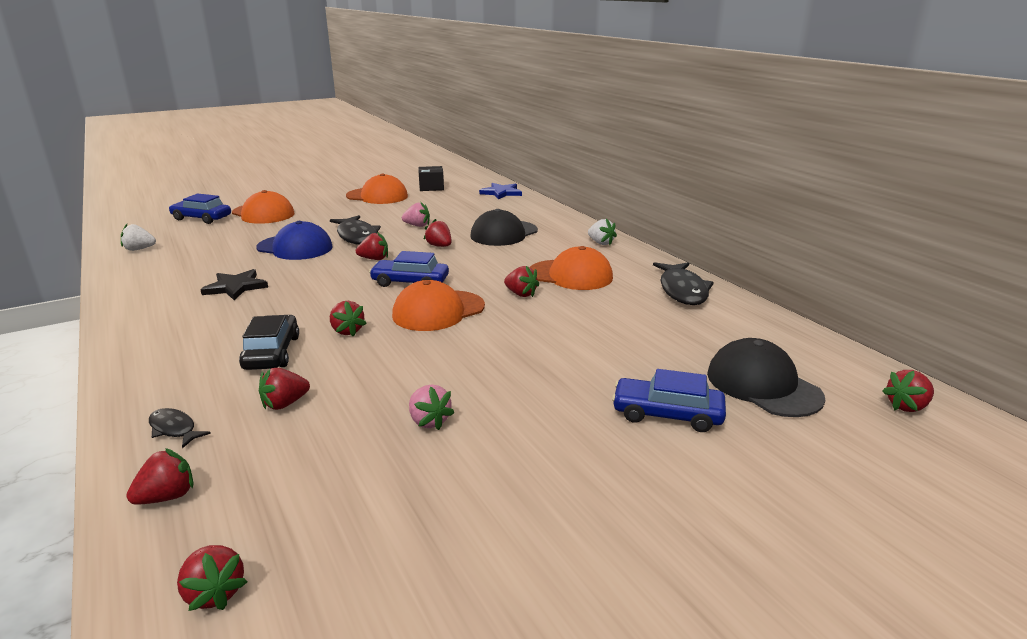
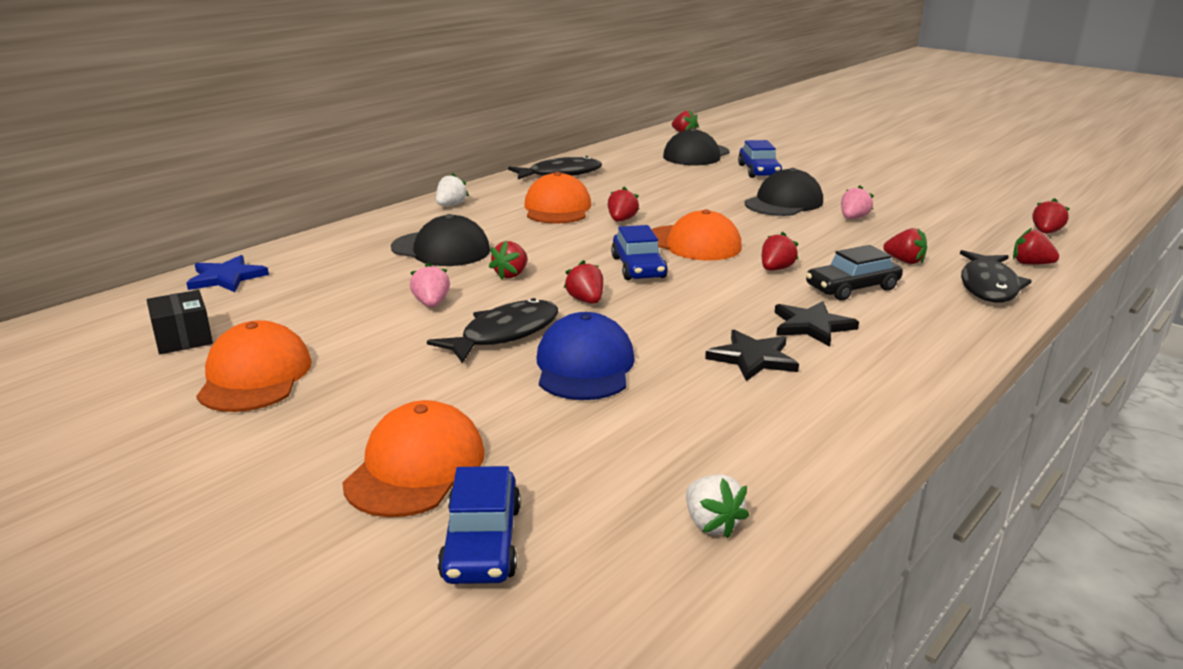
camera: 110 degrees left, 0 degrees up
(174, 429) = (988, 286): black fish -> black fish, size x1.93
(242, 316) = (812, 326): none -> black star
(518, 390) = (783, 203): none -> black cap

